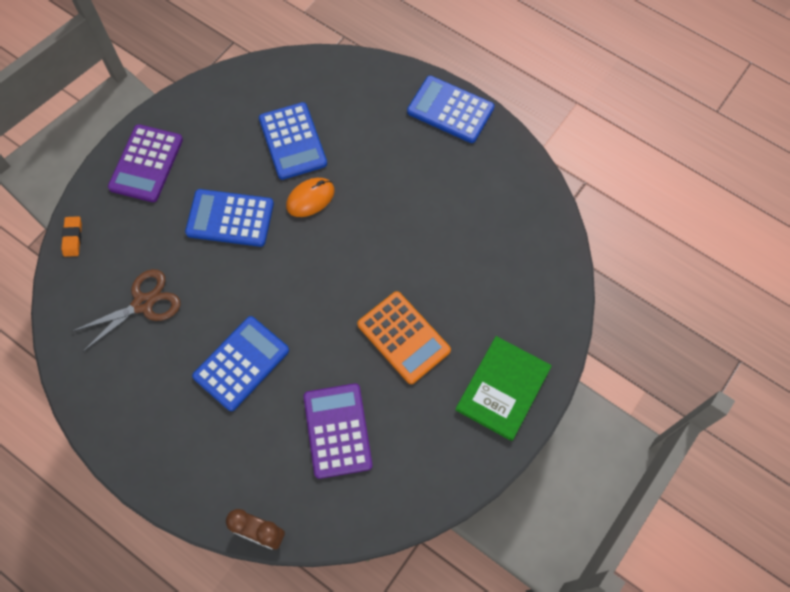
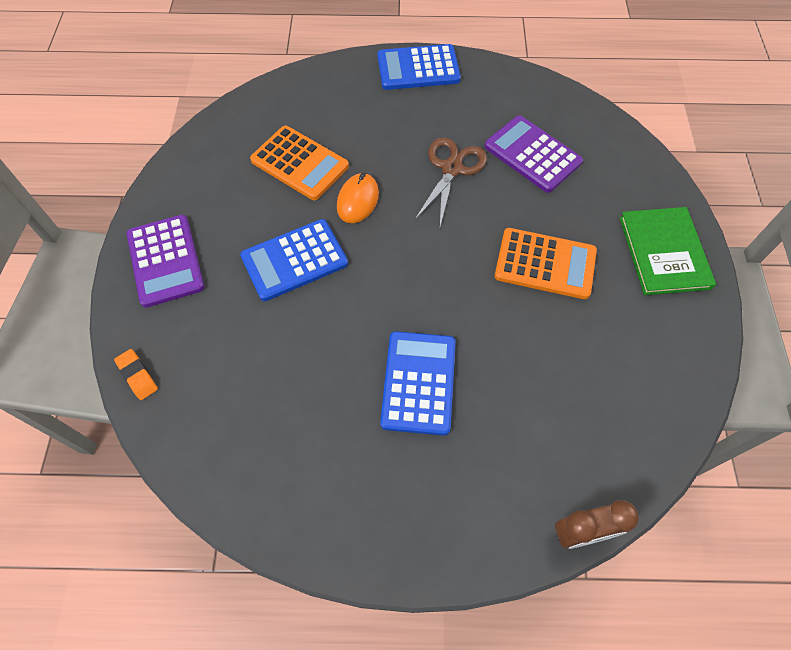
camera: 35 degrees left, 5 degrees down
(143, 304) = (269, 391): brown scissors -> brown scissors (451, 169)
(293, 141) = (299, 163): blue calculator -> orange calculator
(337, 430) = (562, 382): purple calculator -> purple calculator (532, 154)

